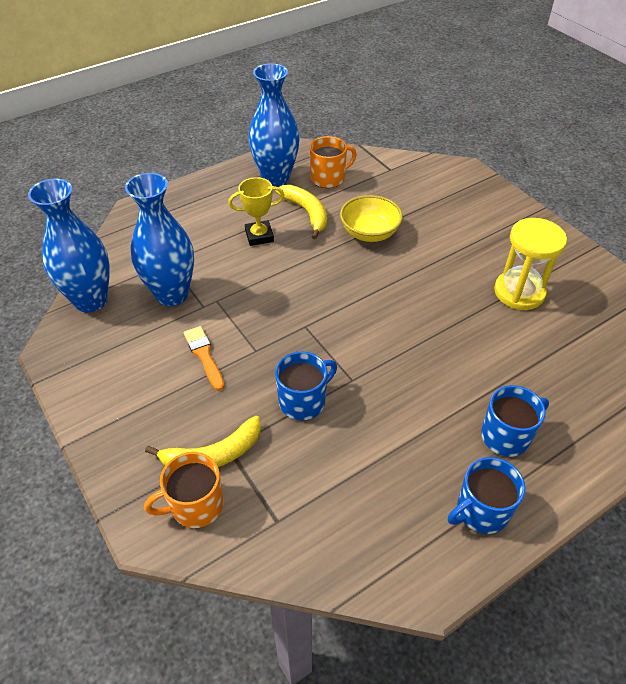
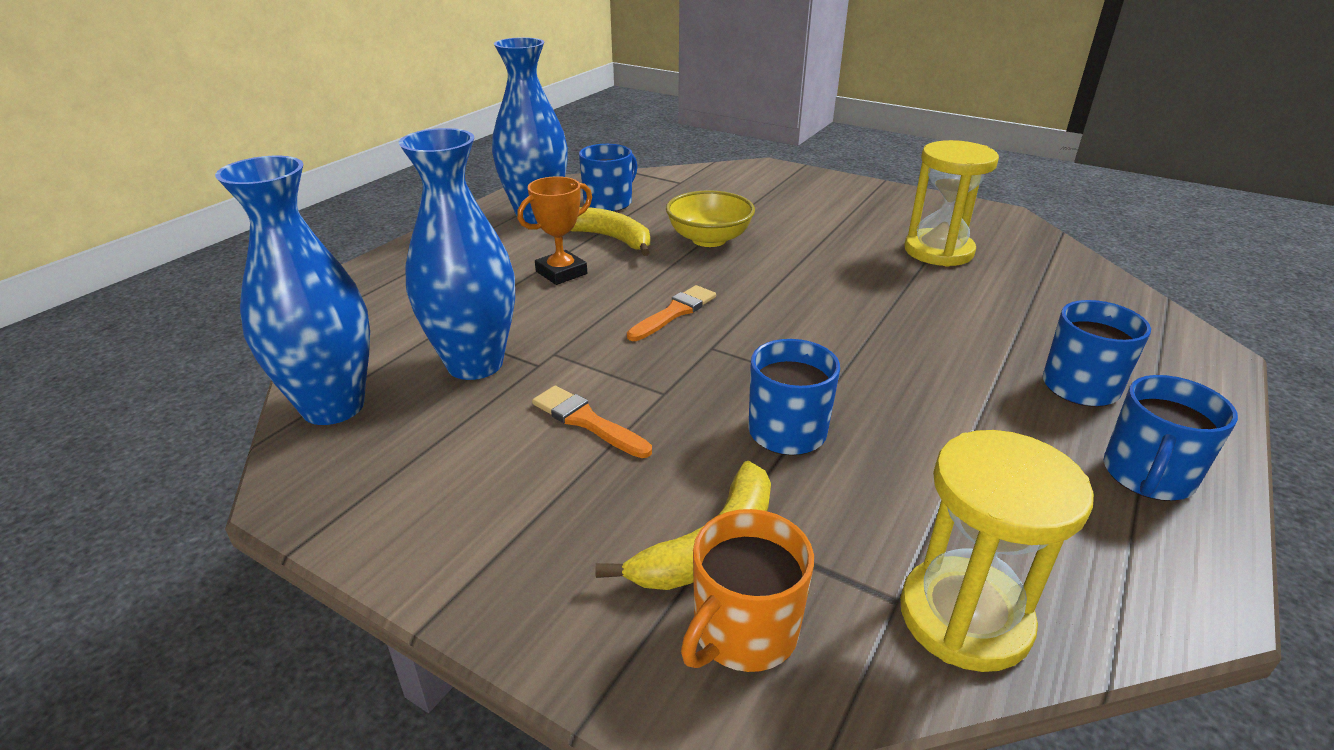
camera: 25 degrees left, 15 degrees down
(259, 236) = (561, 273): yellow trophy -> orange trophy
(301, 544) = (965, 617): none -> yellow hourglass
(303, 291) = (674, 312): none -> orange brush
(329, 178) = (609, 203): orange mug -> blue mug

